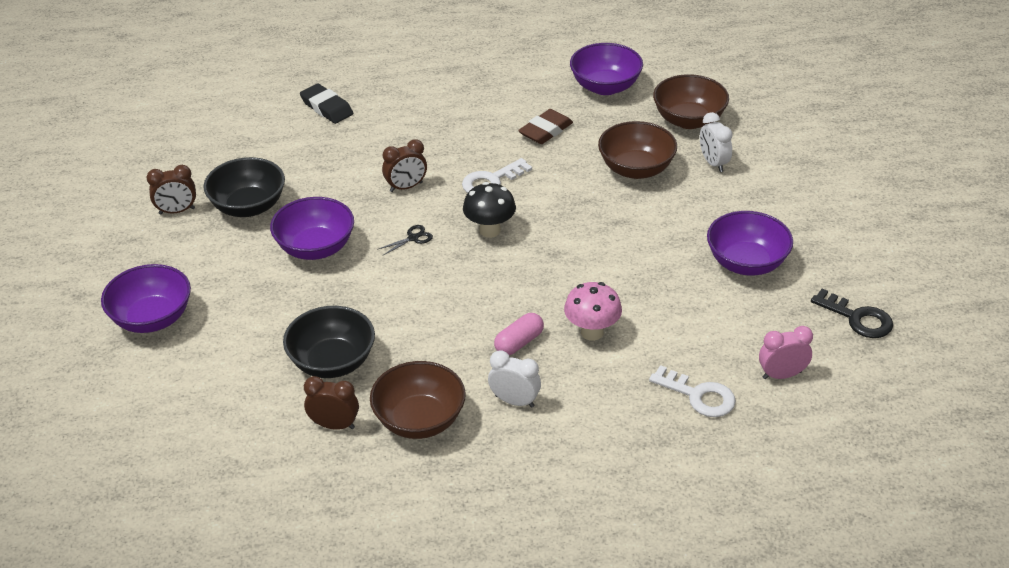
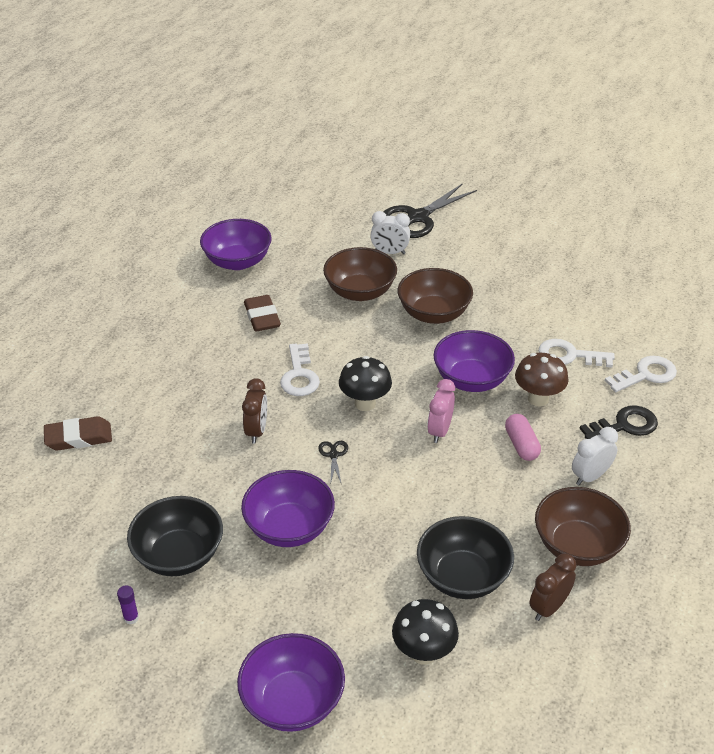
camera: 60 degrees left, 0 degrees up
(177, 211) = (131, 618): brown clock -> purple glue stick
(238, 369) = (423, 653): none -> black mushroom
(326, 108) = (78, 437): black eraser -> brown eraser
(592, 332) = (538, 399): pink mushroom -> brown mushroom
(676, 332) = (569, 355): none -> white key
(688, 120) = (325, 240): brown bowl -> brown bowl (433, 313)
(746, 263) = (518, 288): purple bowl -> purple bowl (471, 379)
(782, 375) = (649, 326): pink clock -> pink clock (439, 431)
(789, 158) = (418, 217): none -> black scissors
(858, 318) = (614, 267): black key -> black key (624, 425)

